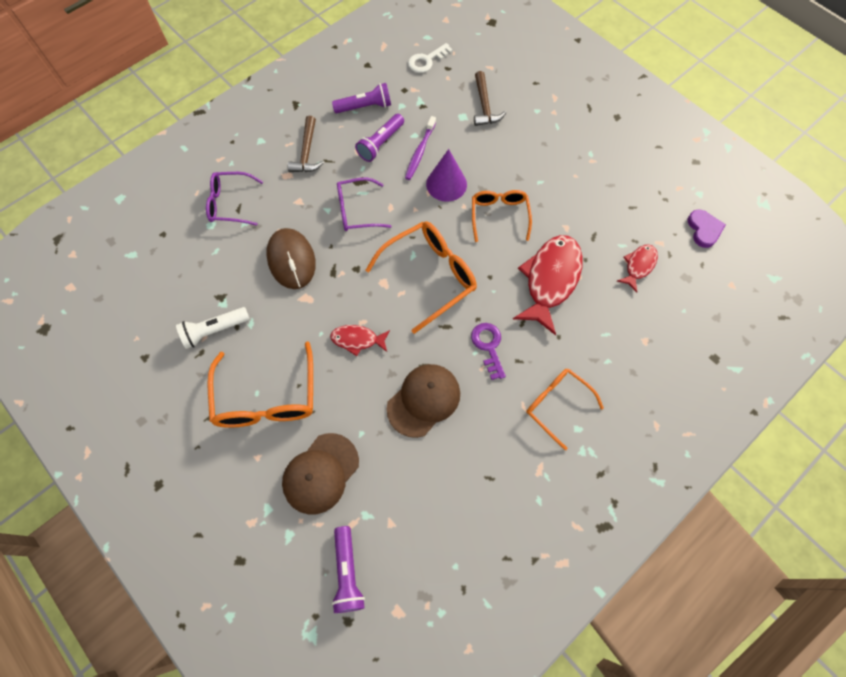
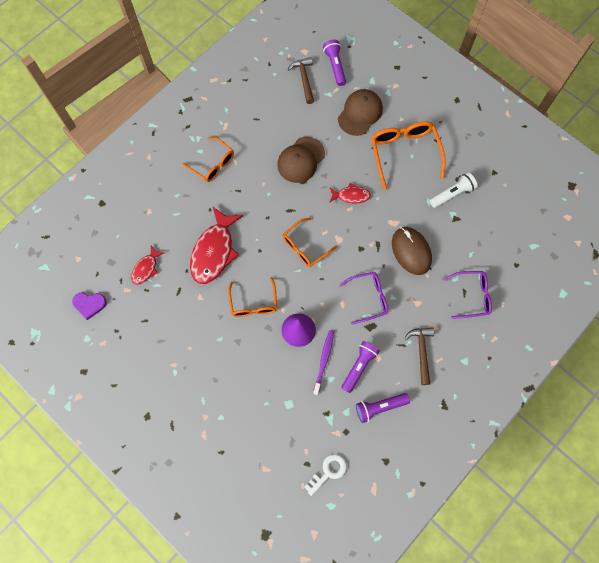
camera: 175 degrees right, 5 degrees up
(429, 276) = (305, 246): orange glasses -> orange glasses, size x0.65
(484, 106) = (269, 418): brown hammer -> brown hammer (304, 79)
(488, 346) = (259, 198): purple key -> none
(704, 229) = (89, 304): purple heart -> purple heart turned 75 degrees counterclockwise

